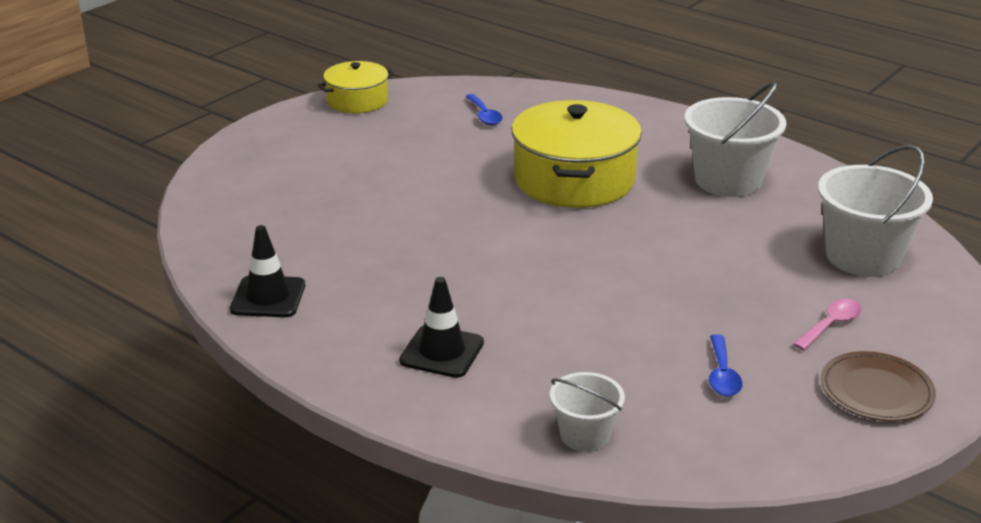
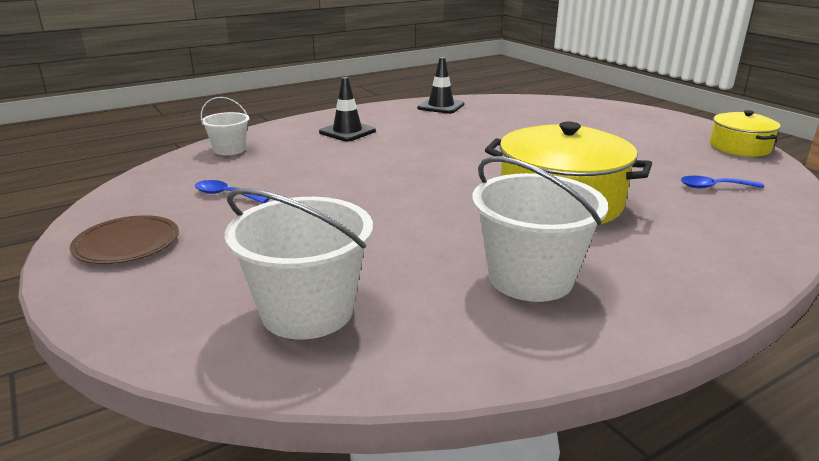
camera: 110 degrees right, 5 degrees down
(831, 325) = (224, 252): pink spoon -> none

